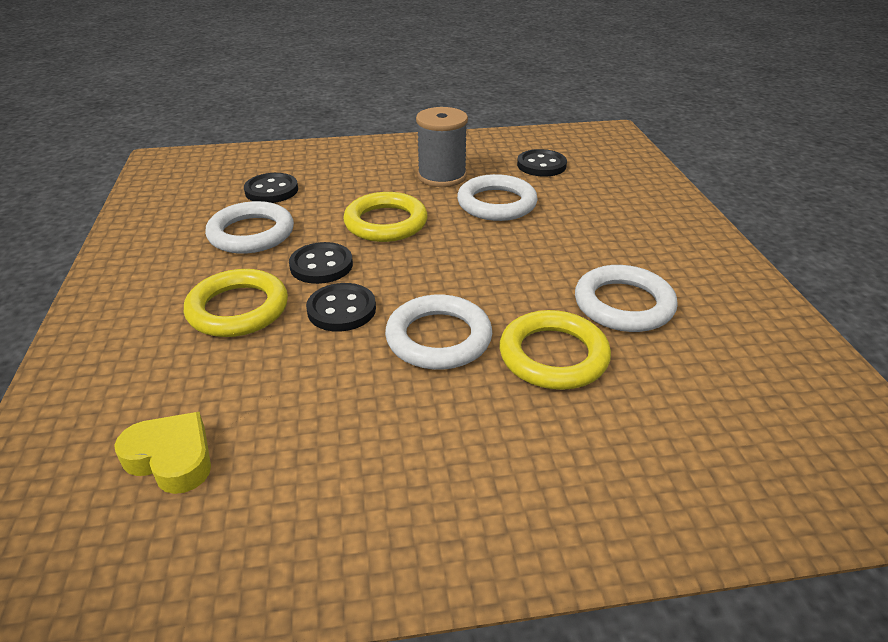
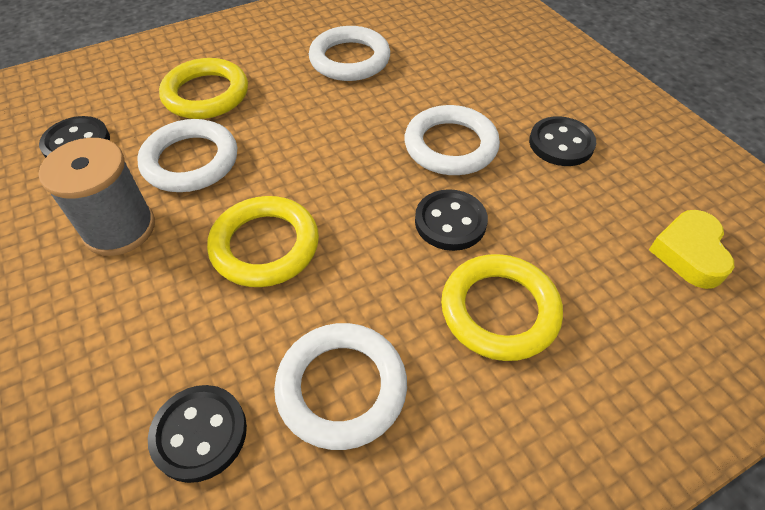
camera: 110 degrees left, 15 degrees up
(321, 265) = (383, 271): black button -> black button (561, 143)
(553, 356) = (433, 84): yellow ring -> yellow ring (206, 94)

